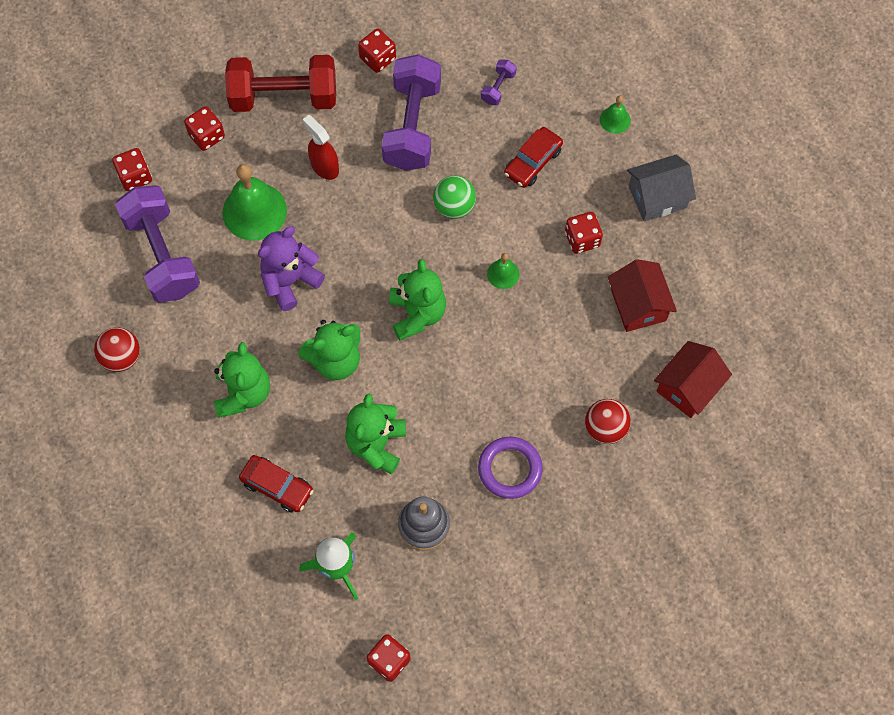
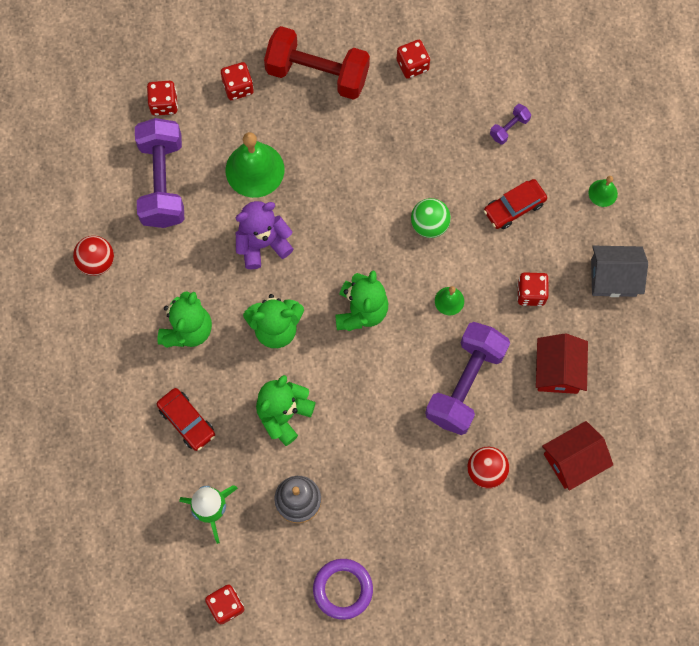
camera: 20 degrees right, 5 degrees up
(324, 166) = (329, 149): red spray bottle -> none
(412, 126) = (420, 138): purple dumbbell -> purple dumbbell (465, 384)
(510, 469) = (389, 477): purple ring -> purple ring (343, 589)

